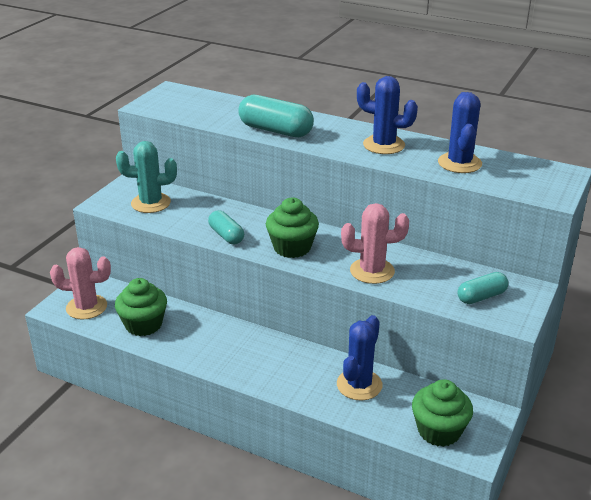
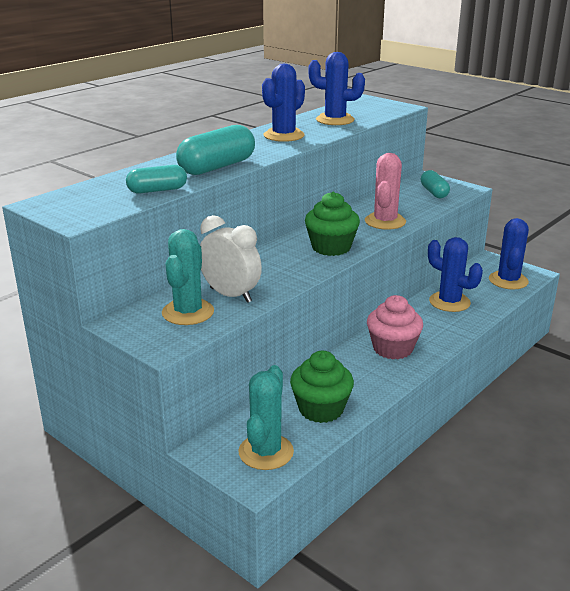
camera: 75 degrees left, 5 degrees down
(86, 307) = (266, 452): pink cactus -> turquoise cactus
(182, 215) = (230, 295): none -> white clock
(226, 235) = (291, 275): turquoise capsule -> turquoise capsule (157, 190)
(248, 353) = (392, 348): none -> pink cupcake
(439, 431) = (508, 280): green cupcake -> blue cactus

